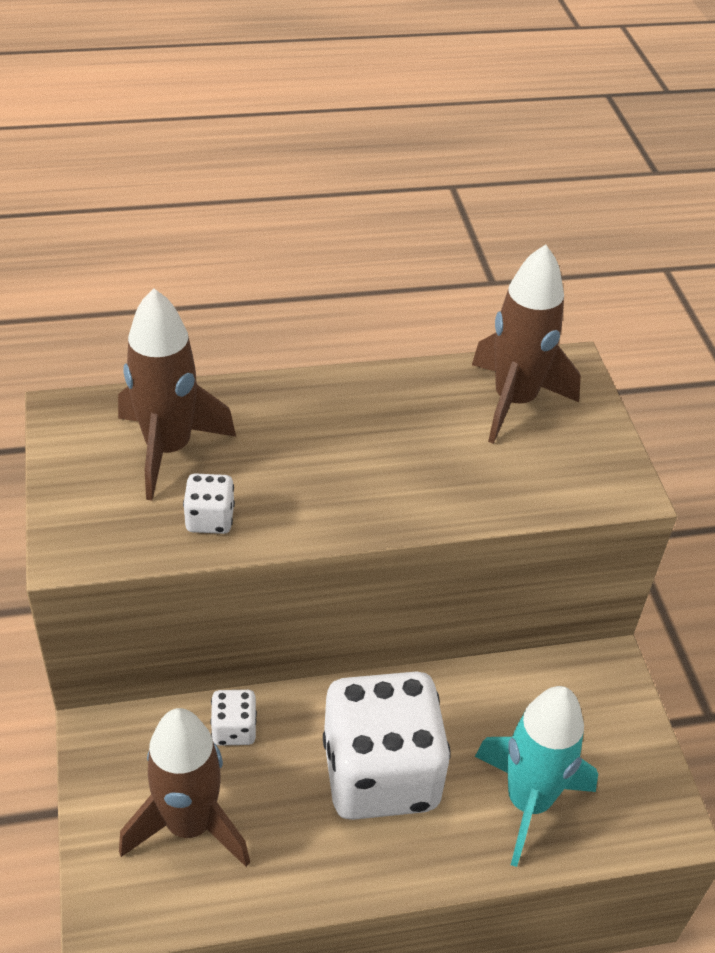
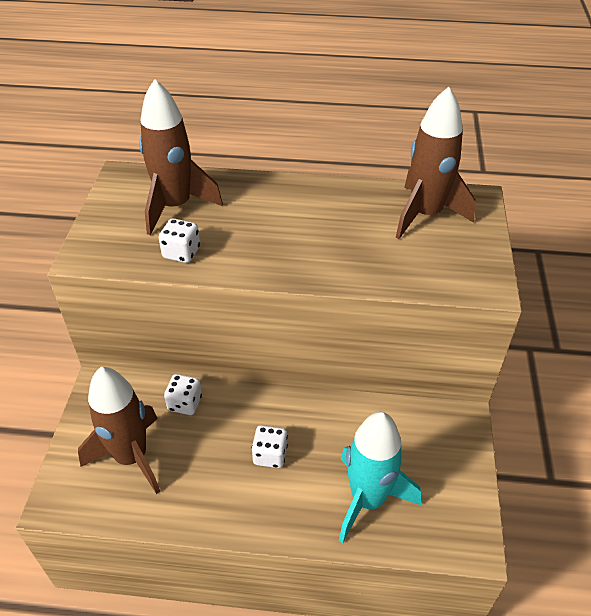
camera: 20 degrees right, 0 degrees up
(380, 774) = (270, 455): white dice -> white dice, size x0.41

